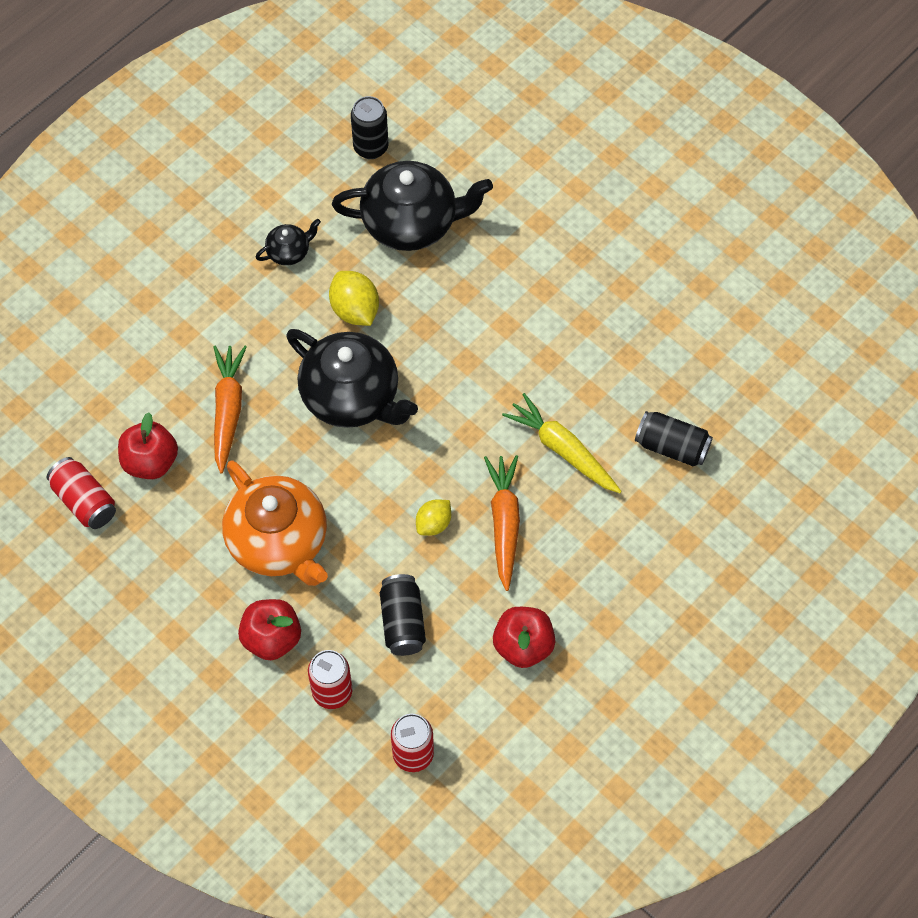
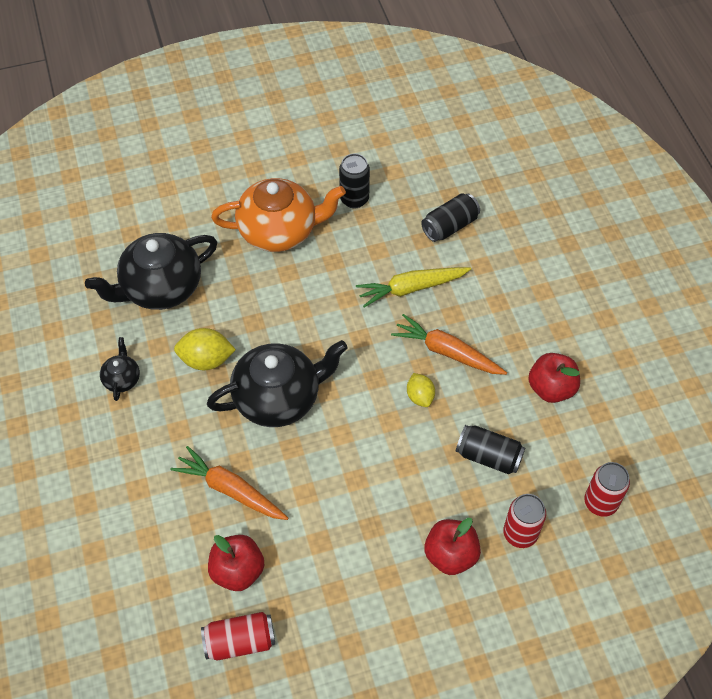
camera: 60 degrees left, 5 degrees down
(279, 542) = (370, 509): orange teapot -> orange teapot (279, 231)
(371, 147) = (75, 281): black can -> black can (354, 199)
(411, 223) = (160, 288): black teapot -> black teapot turned 150 degrees counterclockwise

